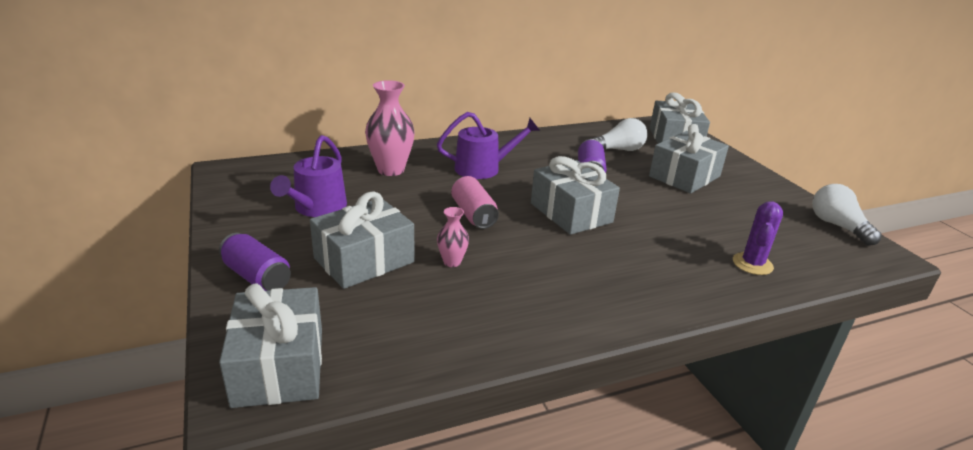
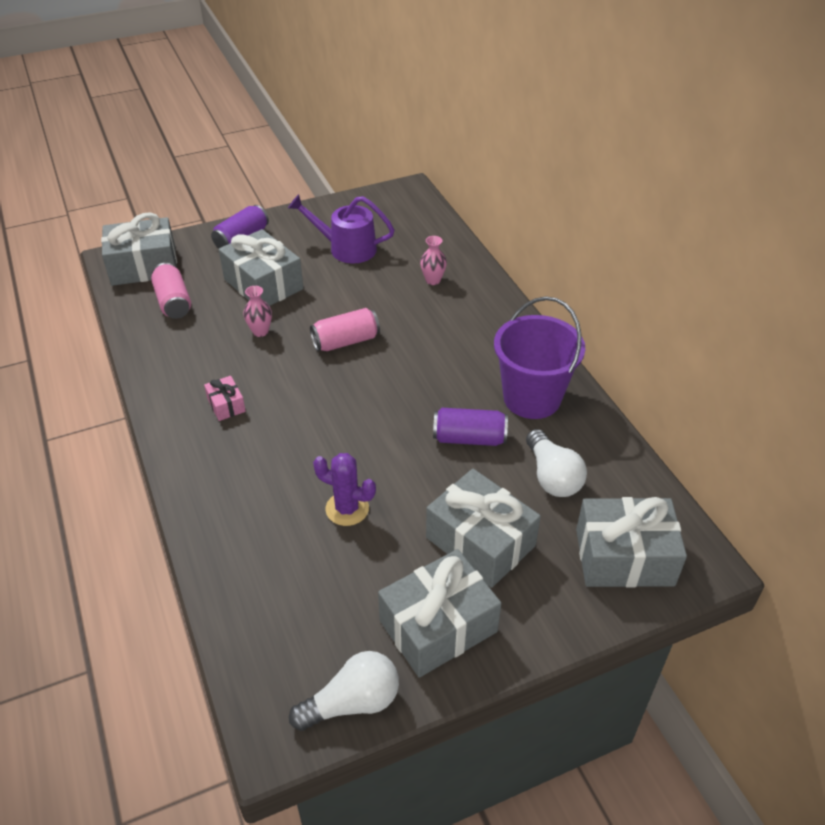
camera: 90 degrees right, 15 degrees up
(379, 330) = (173, 302): none -> pink can
(391, 170) = (433, 280): pink vase -> pink vase, size x0.52
(483, 168) = (454, 345): purple watering can -> none
(544, 148) = (532, 398): none -> purple bucket
(570, 282) = (226, 405): none -> pink gift
(571, 213) = (358, 414): grey gift -> grey gift (438, 626)
(752, 264) = (254, 562): purple cactus -> purple cactus (347, 509)

